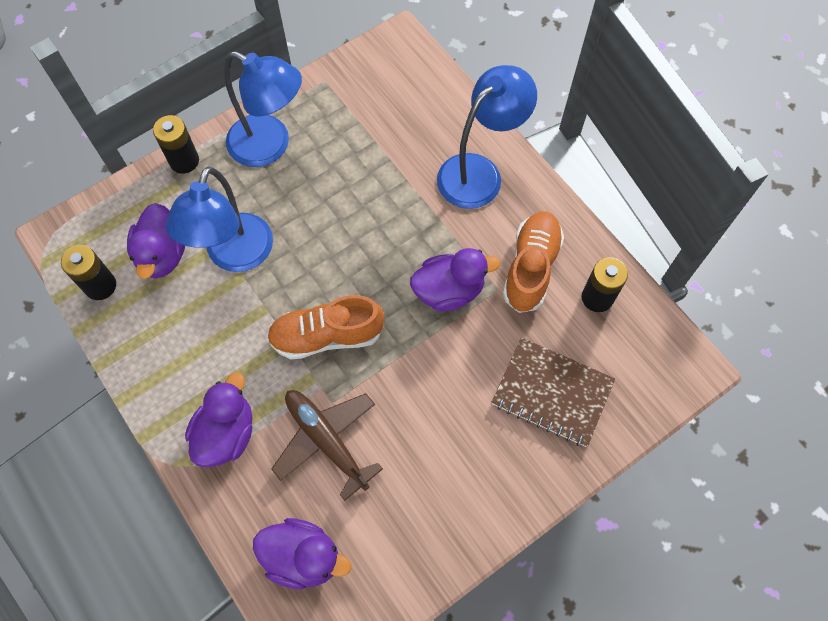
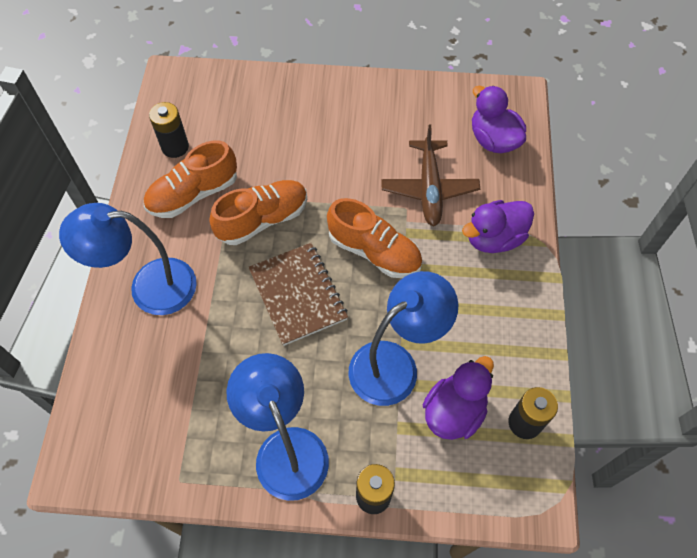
camera: 140 degrees left, 5 degrees down
(449, 291) = (262, 220): purple duck -> orange shoe
(552, 393) = (264, 118): brown notebook -> brown notebook (298, 294)

